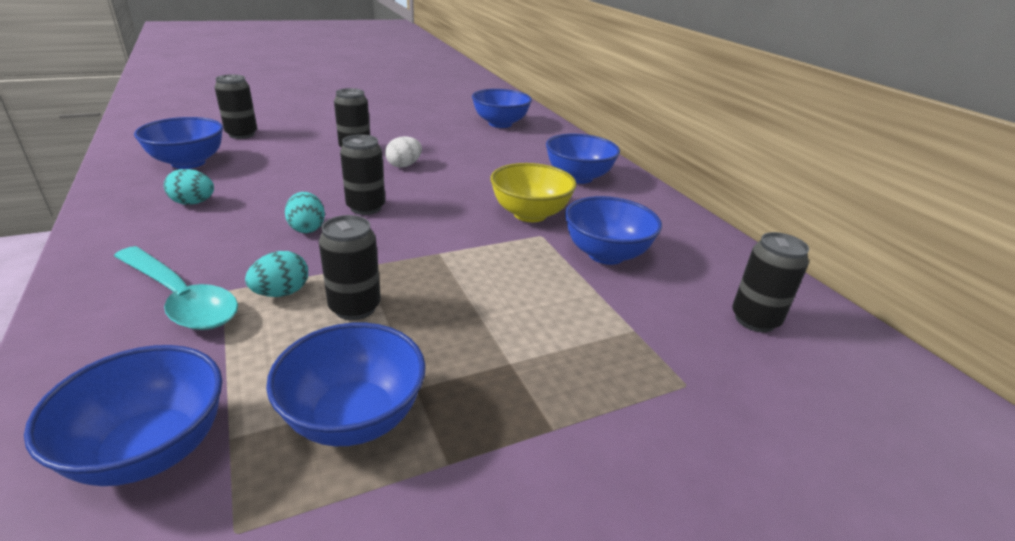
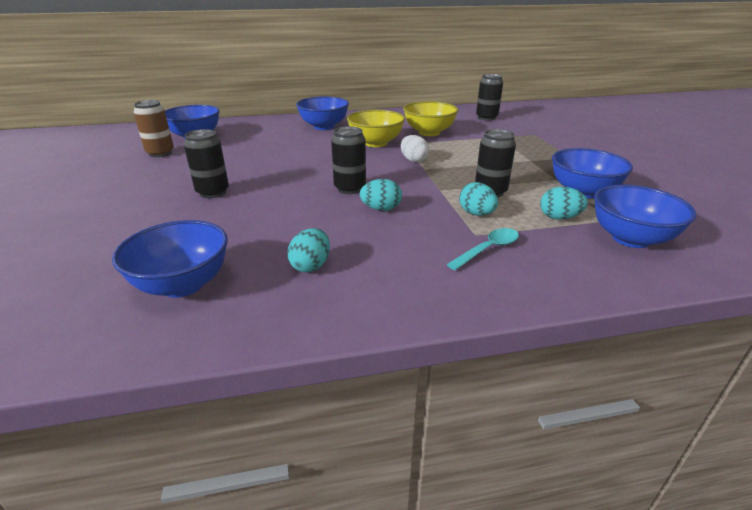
camera: 75 degrees left, 0 degrees up
(180, 298) = (488, 249): turquoise spoon -> turquoise spoon, size x0.59
(242, 134) = (100, 258): black can -> none
(252, 371) = (559, 218): none -> turquoise egg
(404, 165) = (269, 174): white egg -> white egg (413, 160)
(448, 118) = (160, 153): none -> brown can
(606, 254) = (429, 133): blue bowl -> yellow bowl

